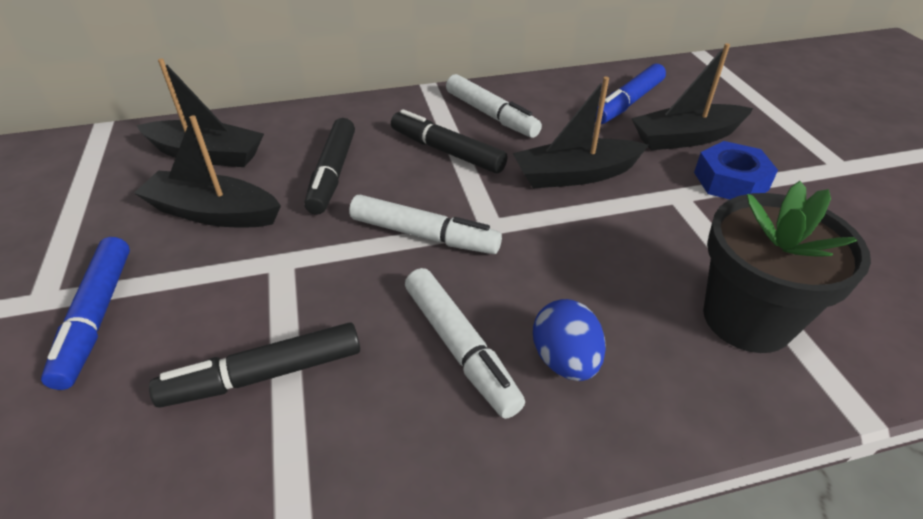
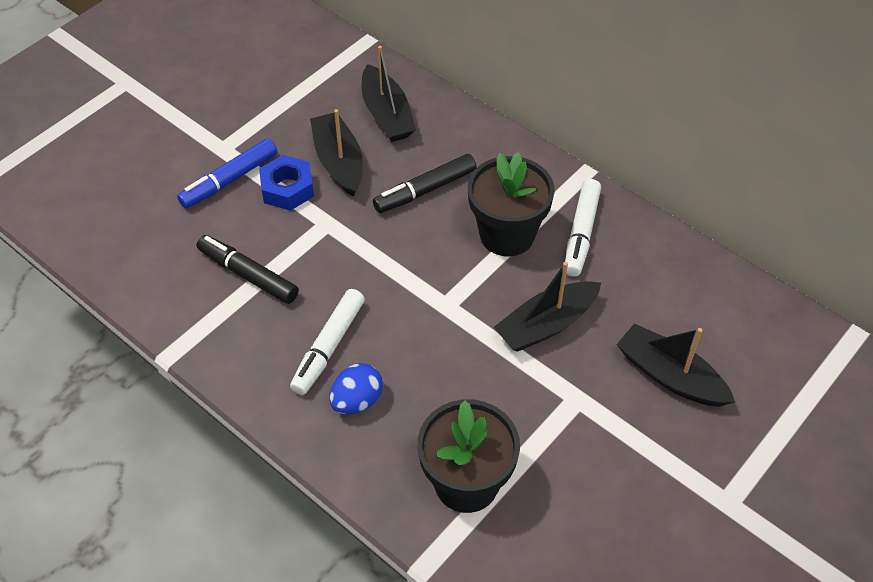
camera: 55 degrees right, 10 degrees up
(424, 235) = (406, 276): white marker -> none
(447, 151) = (507, 235): black marker -> black flower pot
(575, 175) = (546, 325): black boat -> black boat turned 75 degrees counterclockwise
(628, 103) = (691, 313): blue marker -> none
(730, 181) = (629, 427): blue nut -> blue nut (287, 189)

